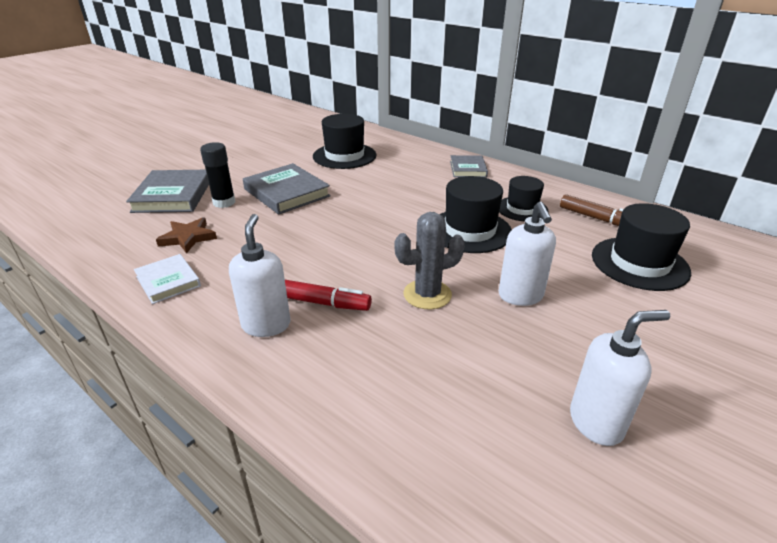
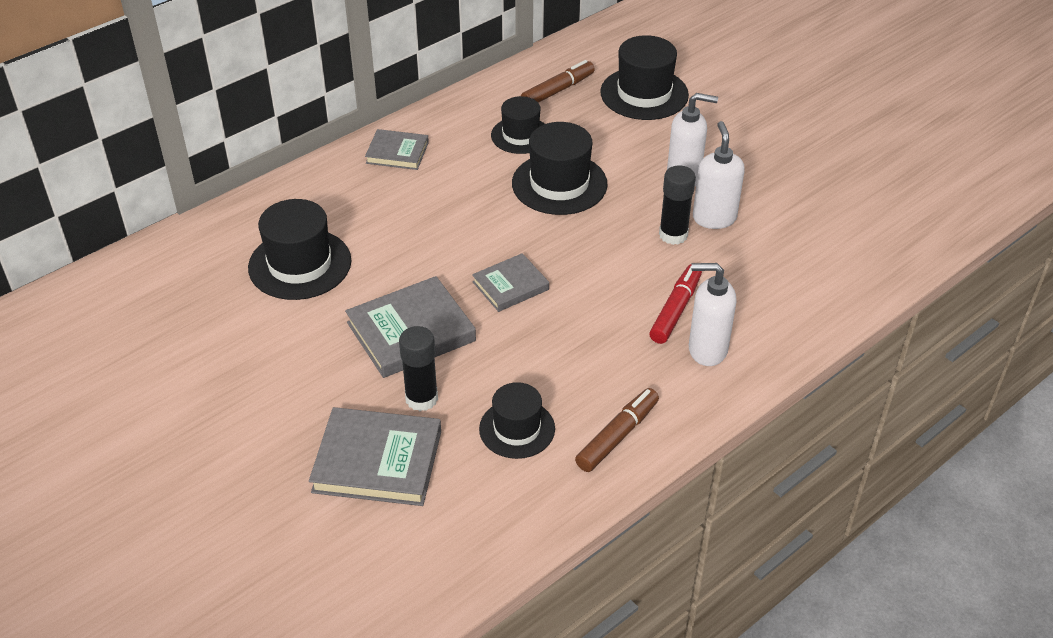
camera: 80 degrees left, 10 degrees up
(168, 281) = (617, 436): white book -> brown marker
(188, 238) = (517, 429): brown star -> black hat
(338, 221) = (510, 286): none -> grey book
(427, 294) = (673, 235): grey cactus -> black glue stick
(596, 422) = (831, 179): white soap dispenser -> white soap dispenser (714, 218)

